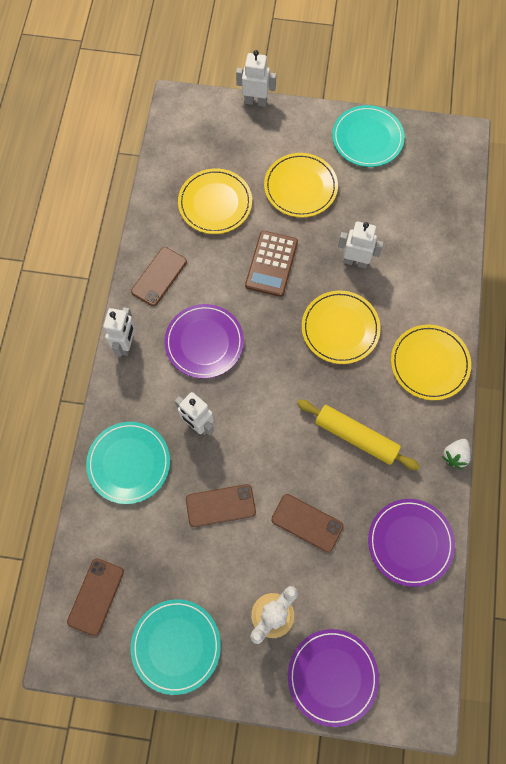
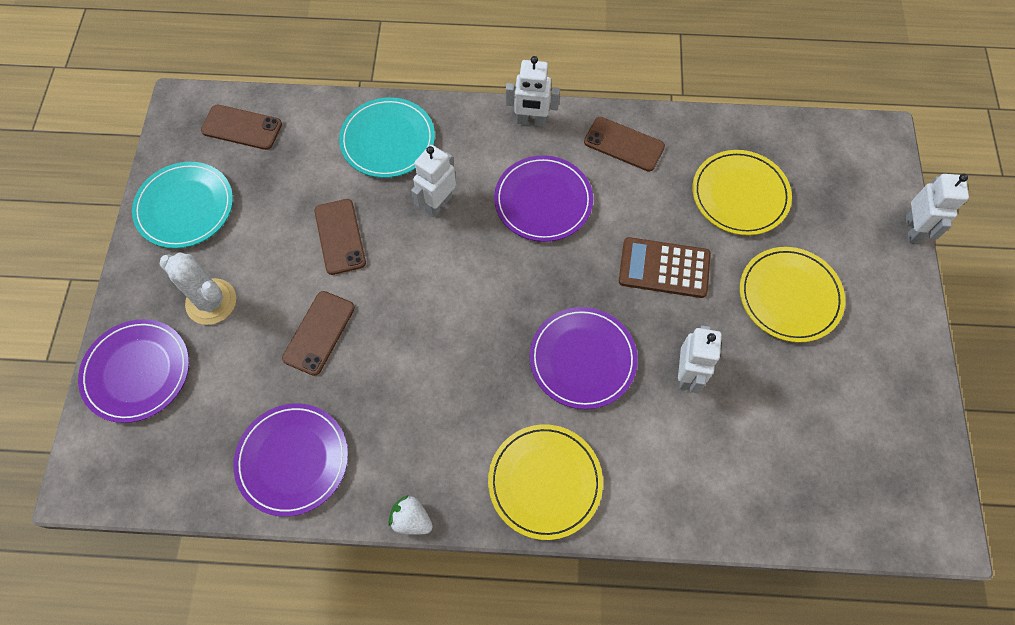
camera: 85 degrees right, 5 degrees down
(340, 328) = (582, 359): yellow plate -> purple plate
(356, 436) = (432, 386): yellow rolling pin -> none
(367, 138) = (896, 383): turquoise plate -> none

